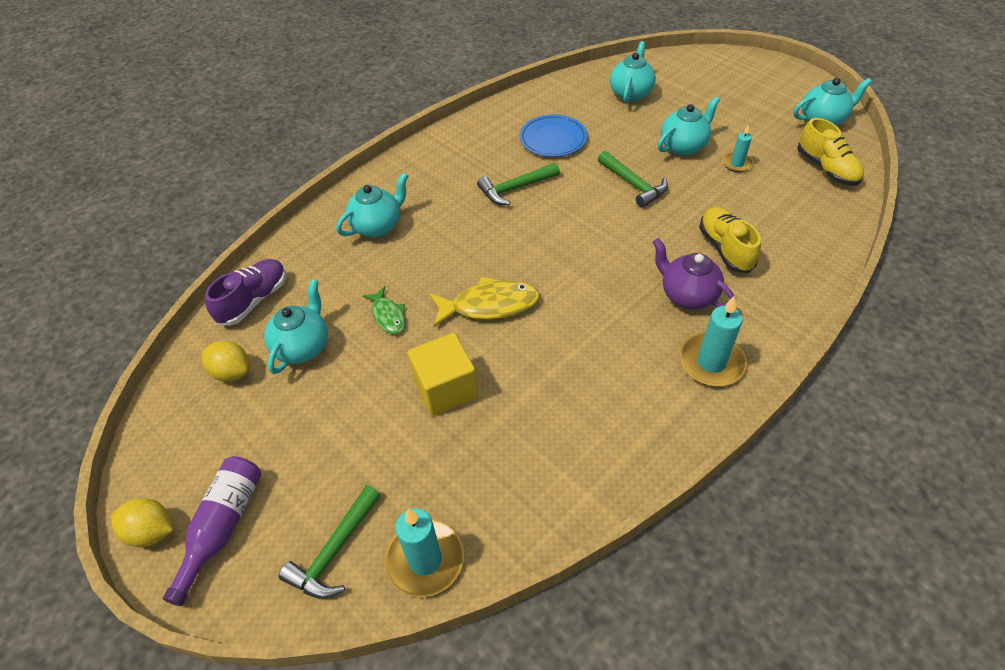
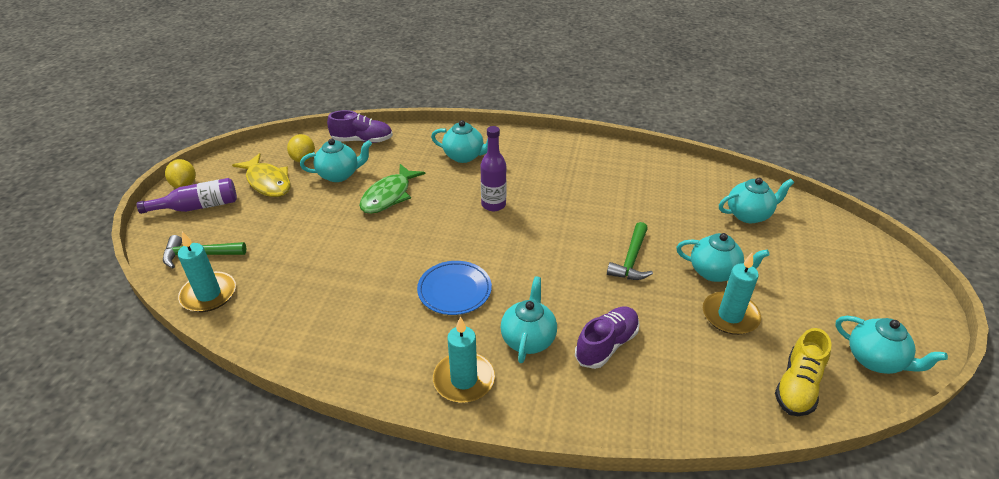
camera: 55 degrees right, 10 degrees down
(388, 316) = (389, 196): green fish -> green fish, size x1.70
(445, 389) = (344, 247): yellow cube -> none
(480, 238) = (493, 205): none -> purple bottle
(490, 305) = (432, 236): yellow fish -> yellow fish (268, 182)
(515, 188) = (561, 199): green hammer -> none
(553, 139) = (638, 195): blue plate -> blue plate (454, 290)
(687, 295) = (528, 339): purple teapot -> turquoise teapot
(725, 248) = (606, 345): yellow shoe -> purple shoe
(737, 164) = (730, 315): turquoise candle -> turquoise candle, size x1.72

